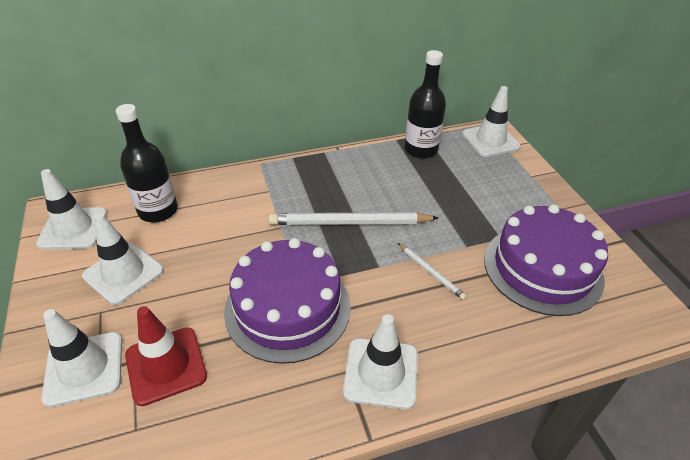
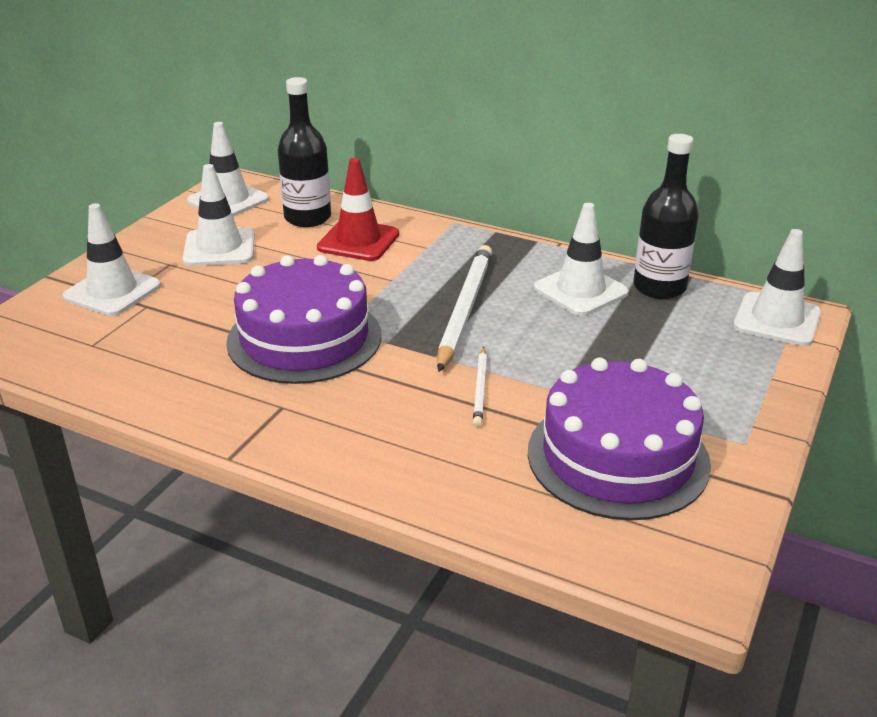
camera: 45 degrees right, 10 degrees down
(166, 365) = (162, 321): red traffic cone -> red traffic cone (358, 241)
(350, 223) = (464, 309): white pencil -> white pencil turned 60 degrees clockwise
(381, 373) = (307, 425): white traffic cone -> white traffic cone (580, 290)

